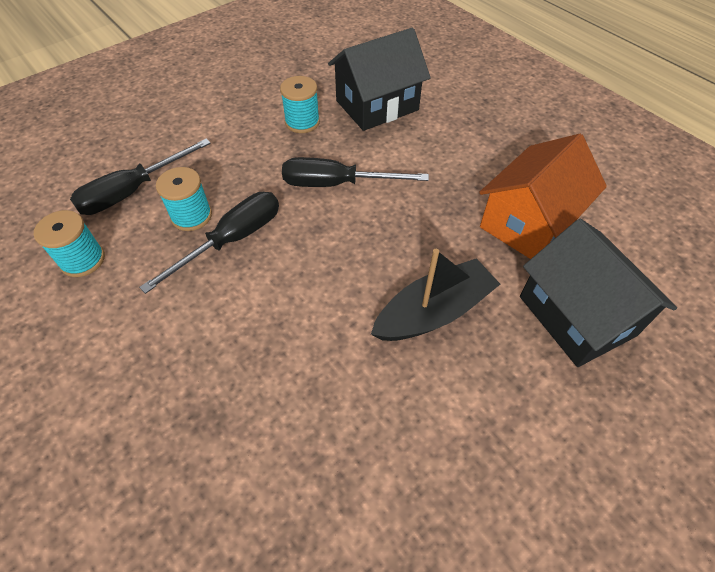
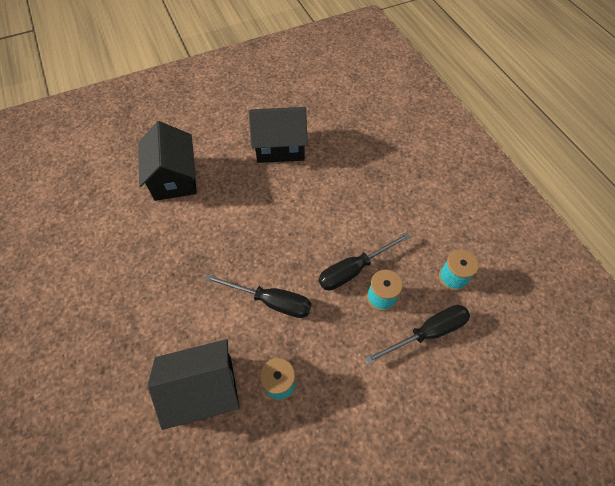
camera: 165 degrees left, 5 degrees up
(419, 439) = (280, 146): none -> black house
(434, 311) = (246, 196): black boat -> none
(528, 222) = (158, 237): orange house -> none

